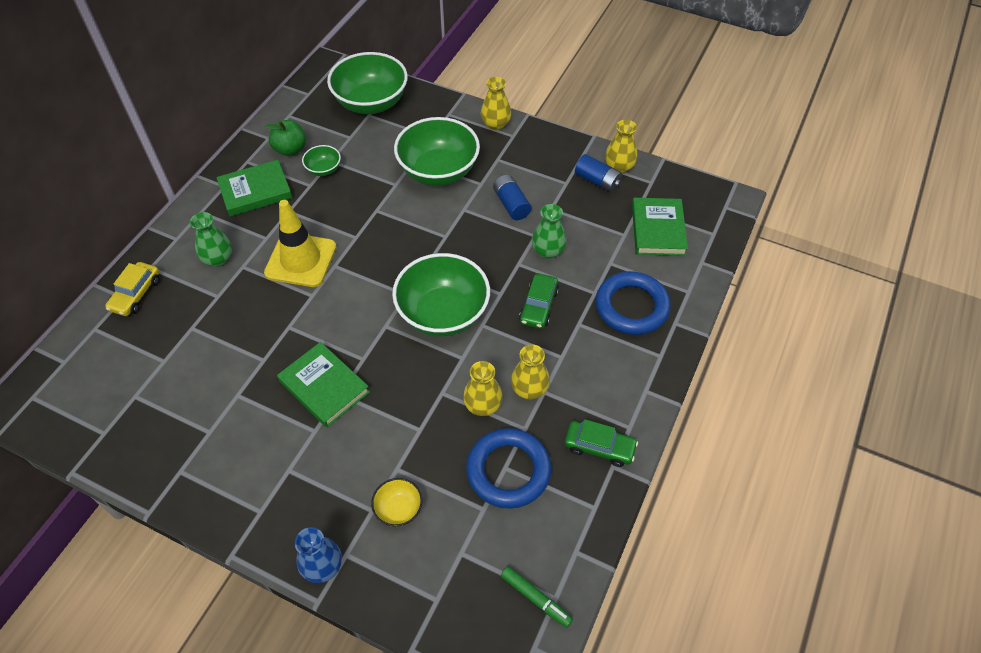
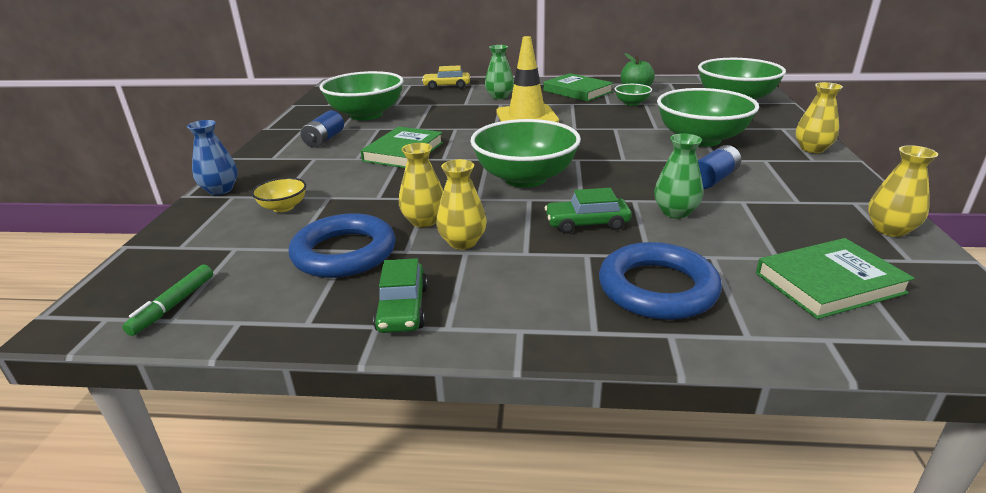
camera: 70 degrees right, 25 degrees down
(181, 398) = (366, 115): none -> green bowl
(597, 181) = (837, 220): blue battery -> blue battery (324, 140)

